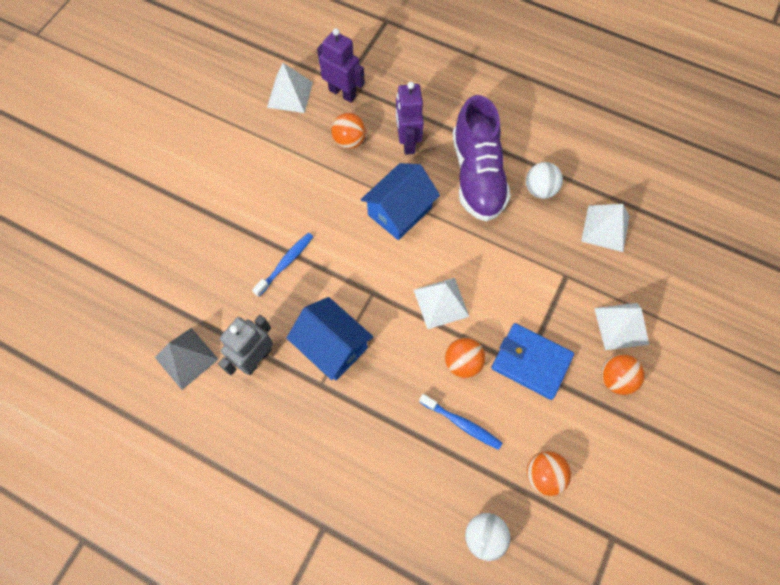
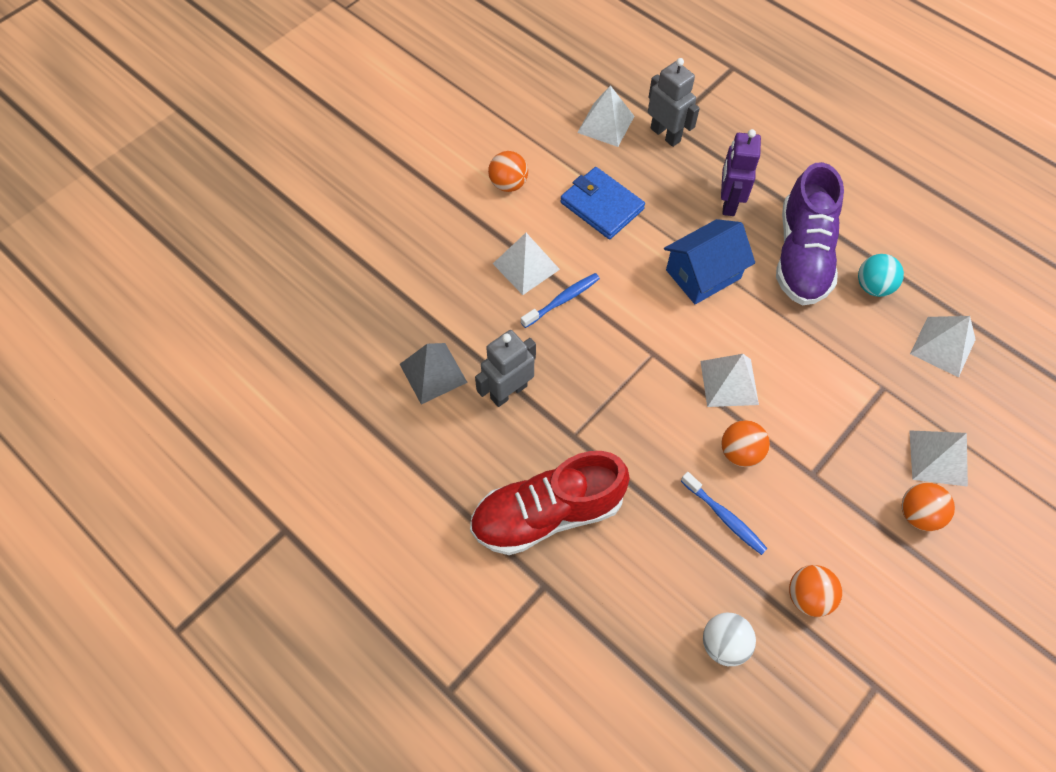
camera: 15 degrees right, 5 degrees down
(248, 240) = (526, 266): none -> white pyramid
(313, 461) = (547, 513): none -> red shoe
(332, 346) = (595, 399): blue house -> none
(342, 93) = (665, 134): purple robot -> grey robot
(349, 141) = (662, 187): orange ball -> orange ball (508, 184)
(531, 362) = (820, 471): blue wallet -> blue wallet (601, 206)
(540, 189) = (873, 286): white ball -> turquoise ball

